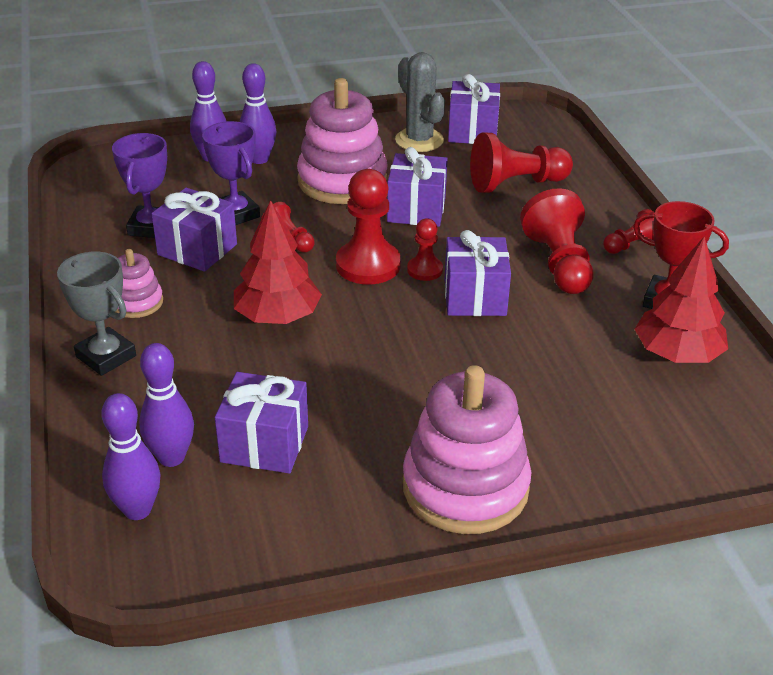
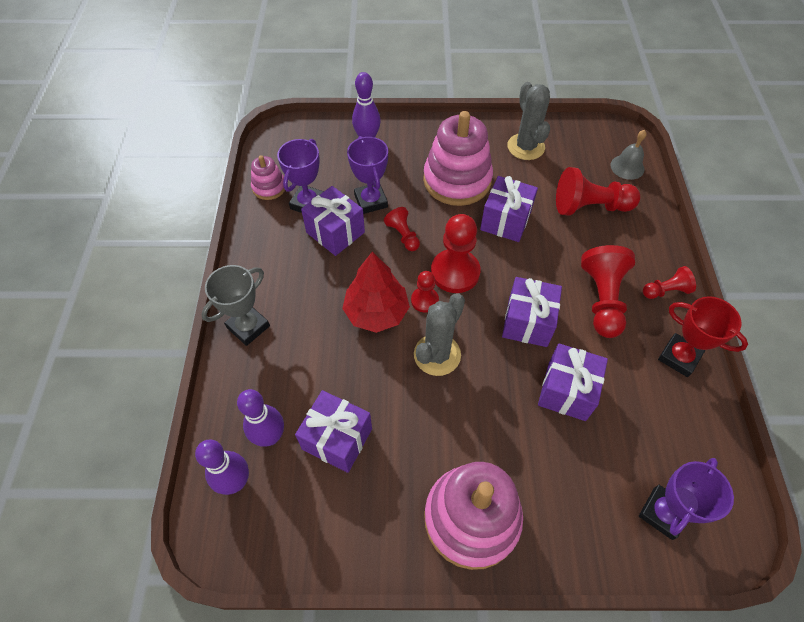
camera: 15 degrees right, 20 degrees up
(106, 356) = (248, 327): grey trophy -> grey trophy turned 75 degrees clockwise
(137, 302) = (281, 277): pink stacking toy -> pink stacking toy (269, 187)
(259, 159) = (401, 147): purple bowling pin -> none
(370, 344) = (437, 355): none -> grey cactus
(425, 270) = (496, 286): red pawn -> red pawn (424, 300)
(472, 131) = (569, 144): purple gift -> purple gift (566, 391)
(549, 143) = (627, 167): none -> grey bell
(677, 354) = (672, 417): red tree -> none
(695, 440) = (662, 513): none -> purple trophy

